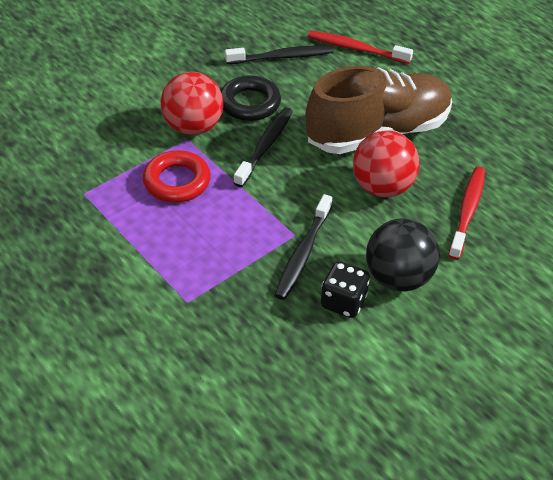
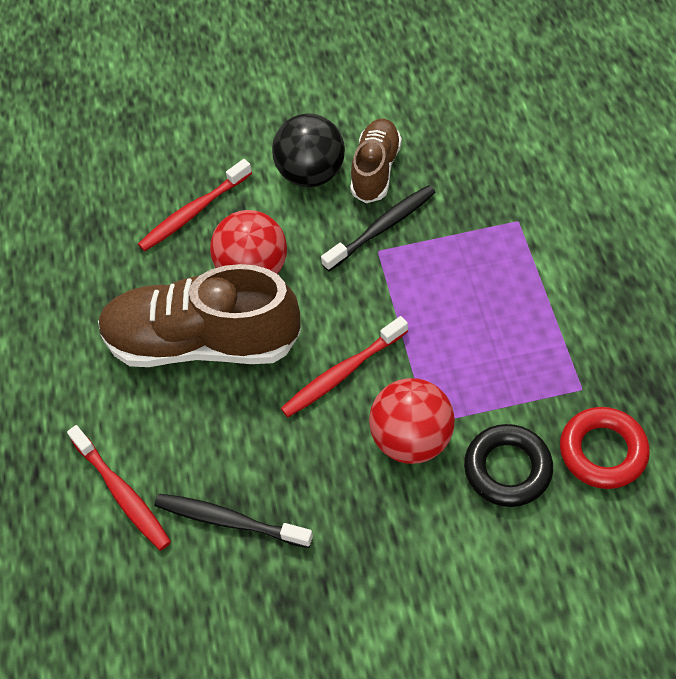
camera: 145 degrees left, 10 degrees up
(177, 181) = (468, 363): red ring -> red ring (603, 451)
(250, 103) = (321, 450): black ring -> black ring (507, 469)
(265, 146) = (342, 373): black toothbrush -> red toothbrush
(343, 302) = (376, 170): black dice -> brown shoe

